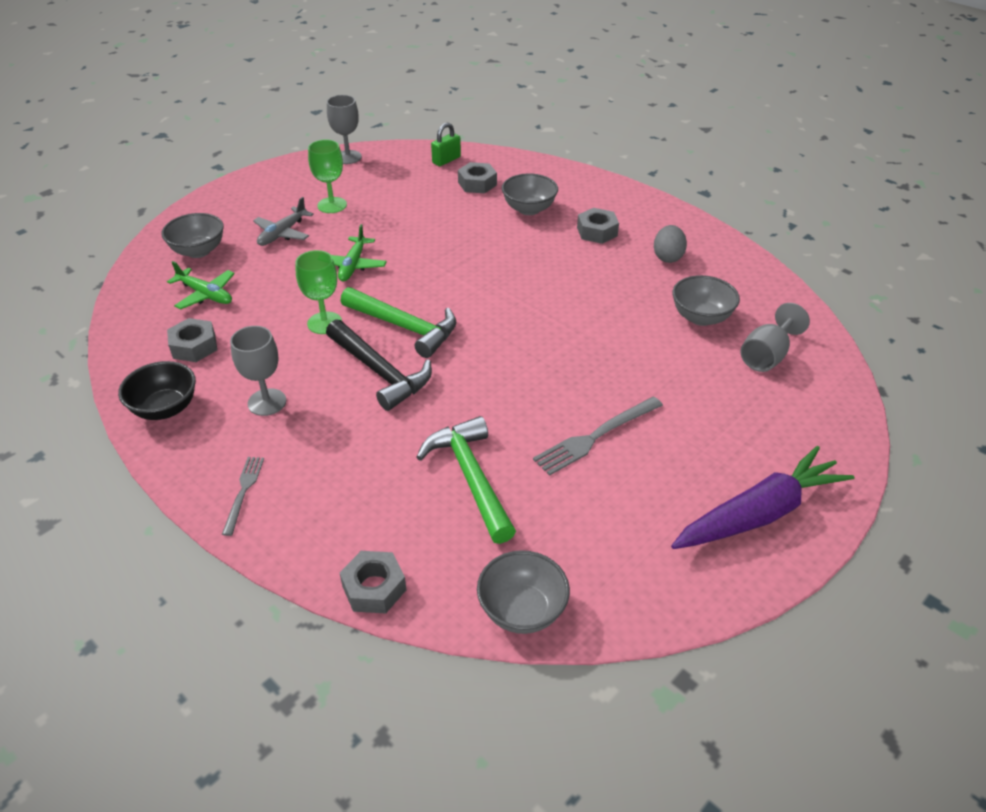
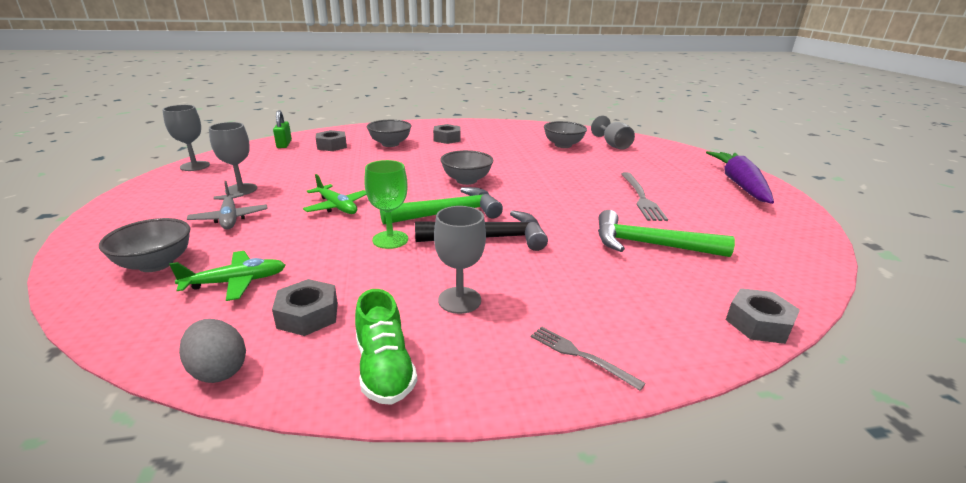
camera: 55 degrees left, 15 degrees down
(165, 408) = (384, 369): black bowl -> green shoe
(332, 205) = (241, 189): green goblet -> grey goblet
(522, 610) = (802, 271): grey bowl -> grey bowl (466, 180)
(667, 257) = (499, 134): grey egg -> grey egg (219, 370)

